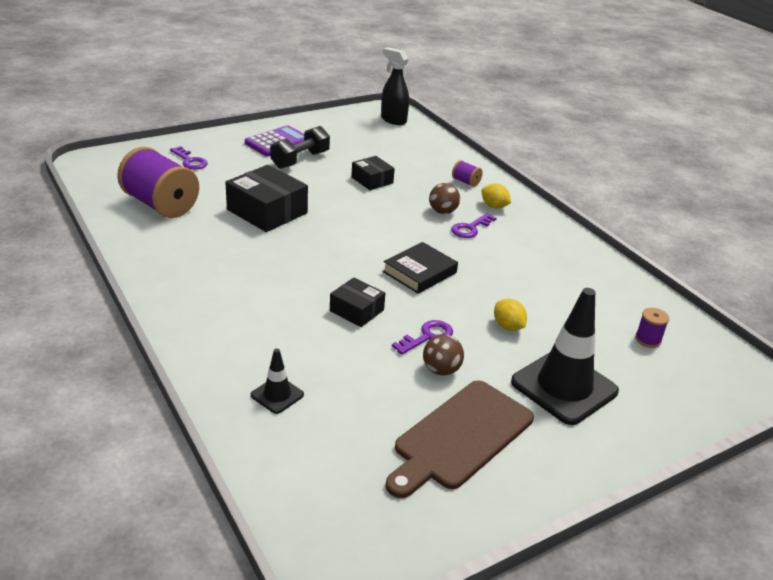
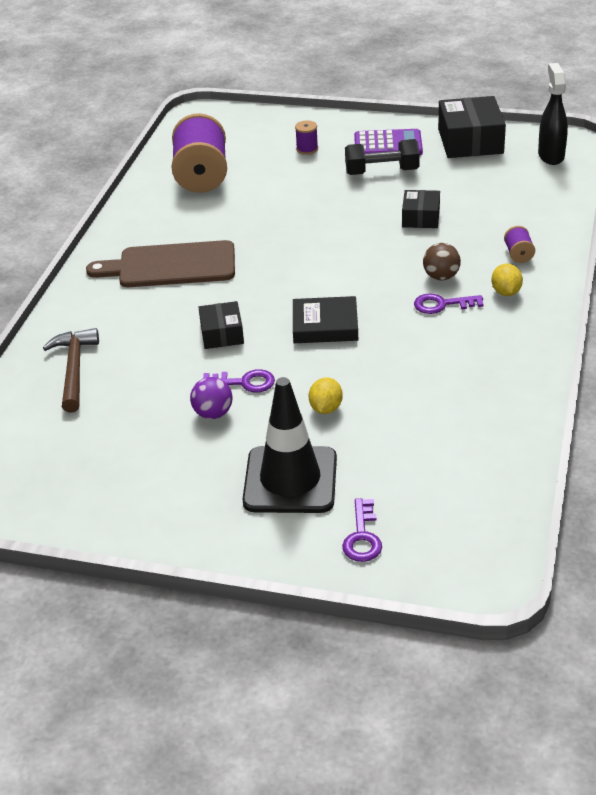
camera: 50 degrees right, 5 degrees up
(190, 161) = (281, 140): purple key -> purple key (362, 537)
(267, 211) = (278, 214): black box -> black box (470, 141)
(277, 395) = (74, 369): black traffic cone -> brown hammer
(441, 370) = (213, 413): brown ball -> purple ball
(460, 437) = (149, 468): brown cutting board -> brown cutting board (171, 266)
(648, 340) = (440, 487): purple spool -> purple spool (307, 149)

